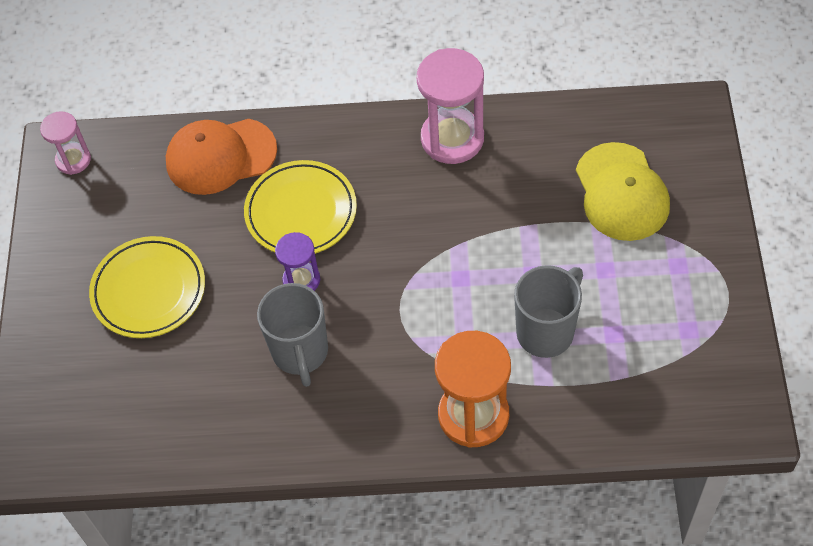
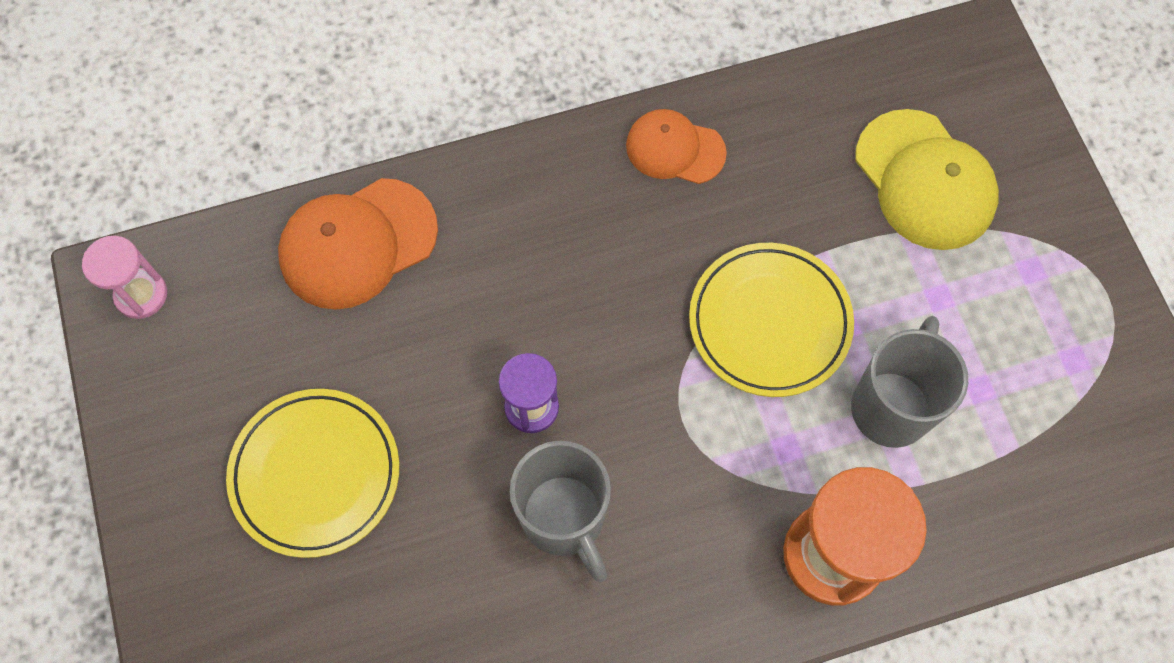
camera: 20 degrees left, 10 degrees up
(301, 212) = (499, 303): yellow plate -> yellow plate (769, 322)
(452, 138) = (675, 149): pink hourglass -> orange cap

